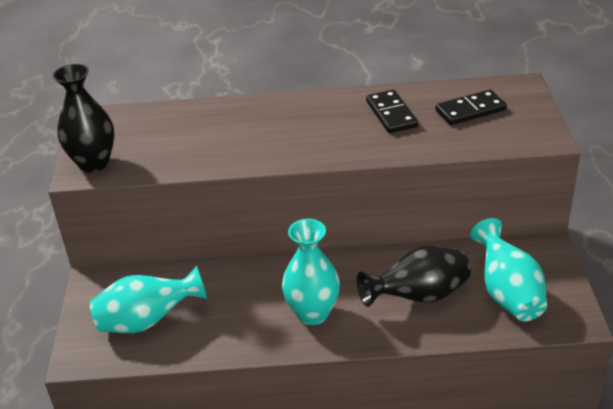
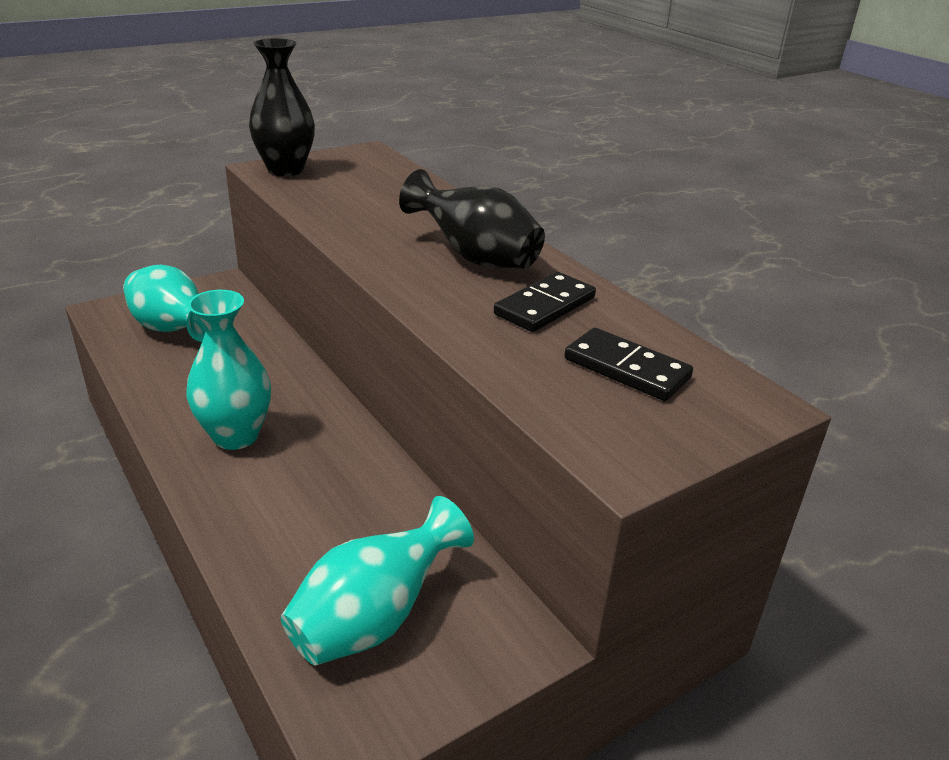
camera: 55 degrees right, 5 degrees down
(418, 296) = (315, 519): black vase -> black vase (475, 258)

